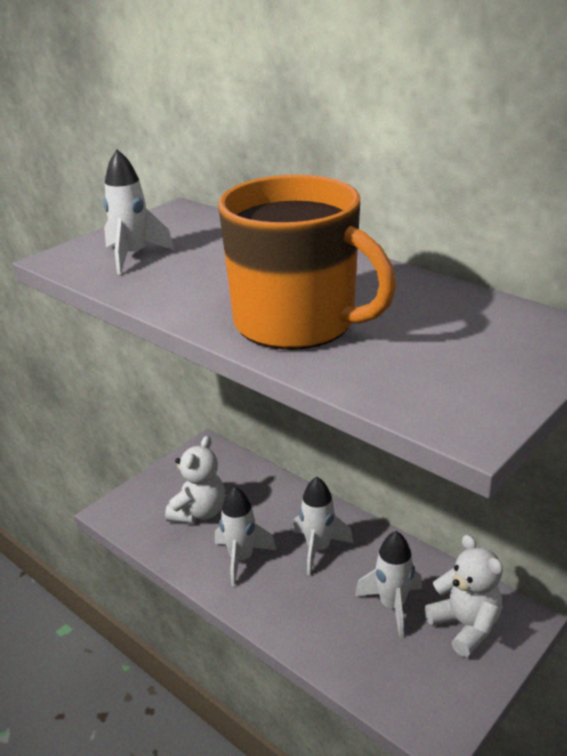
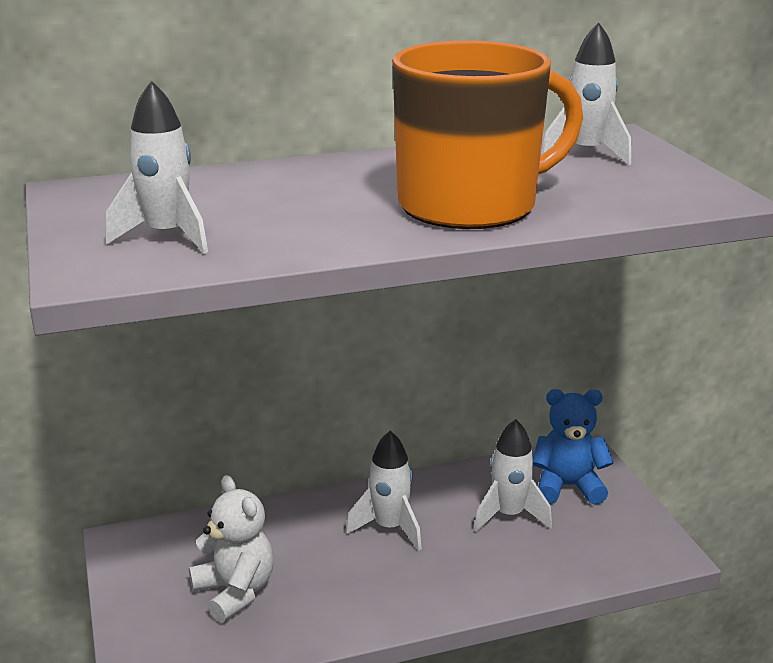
camera: 60 degrees left, 5 degrees down
(241, 558) = (348, 587): white rocket -> white rocket (586, 153)
(465, 626) = (567, 487): white teddy bear -> blue teddy bear

